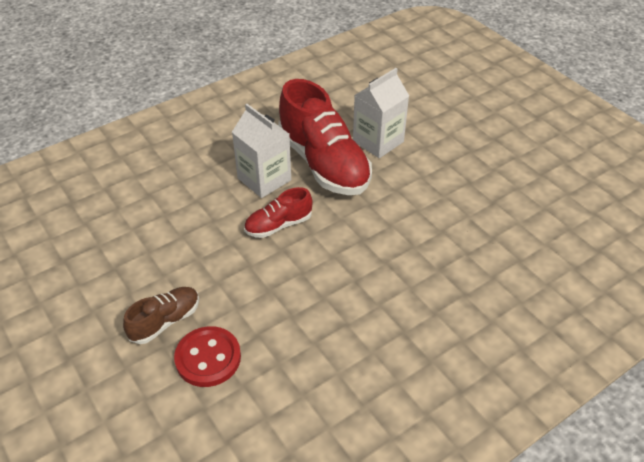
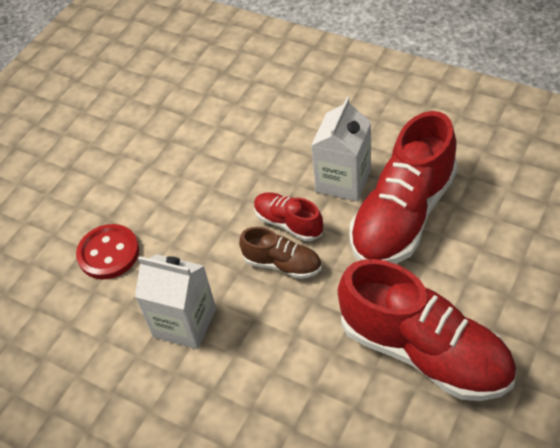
camera: 70 degrees right, 5 degrees up
(165, 321) = (131, 205): brown shoe -> brown shoe (282, 264)
(378, 141) = (478, 246): white carton -> white carton (185, 322)
(443, 201) = (424, 352): none -> red shoe

